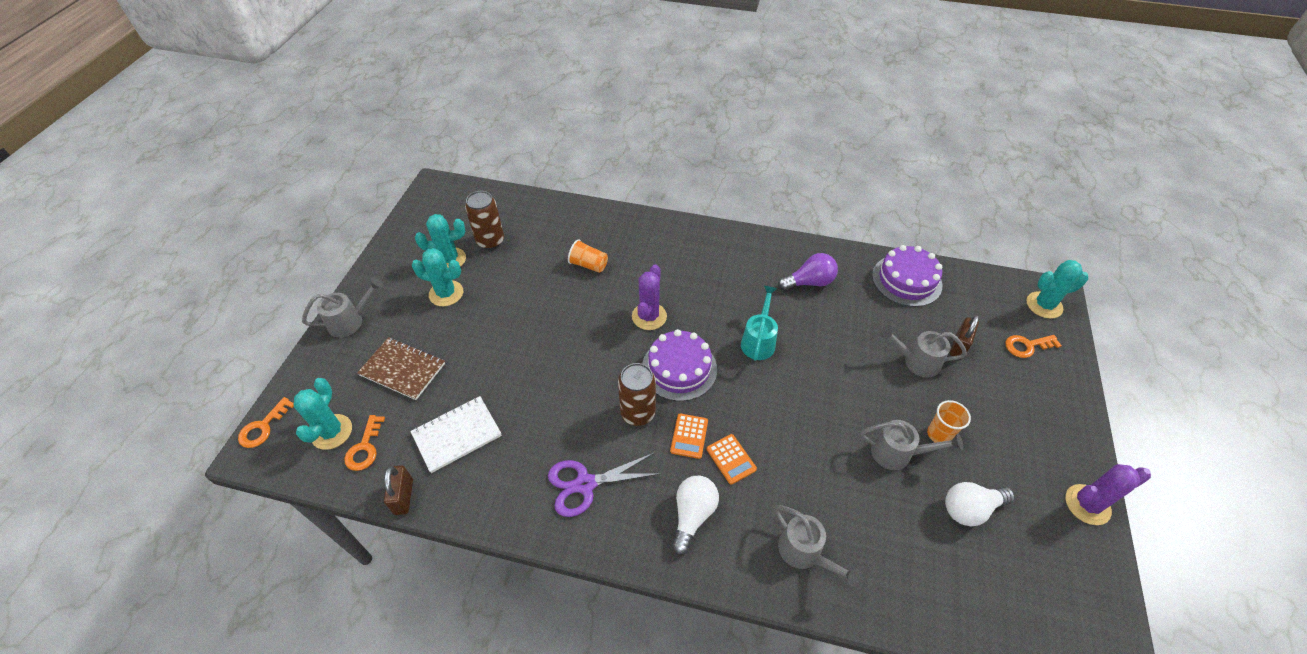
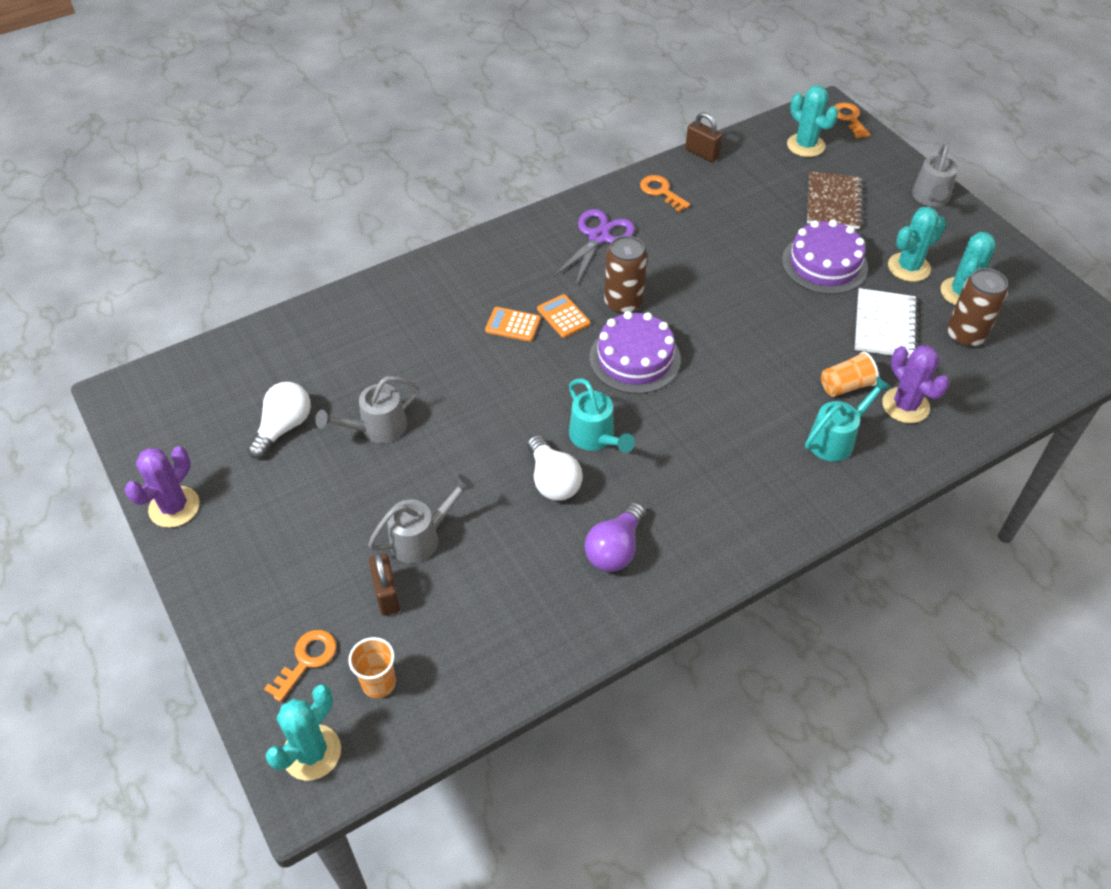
camera: 135 degrees right, 0 degrees up
(365, 448) = (770, 154): orange key -> orange key (661, 191)
(403, 369) = (833, 202): brown notebook -> brown notebook turned 60 degrees counterclockwise
(457, 435) = (727, 199): white notebook -> white notebook (884, 325)
(633, 247) = (836, 439): none -> turquoise watering can
(649, 316) = (720, 382): purple cactus -> purple cactus (905, 405)
(692, 515) = (502, 272): white light bulb -> white light bulb (553, 480)
(805, 553) = (398, 307): grey watering can -> none
(906, 280) = (509, 648): purple cake -> purple cake (824, 264)
(939, 434) = (349, 474): orange cup -> orange cup (379, 683)

